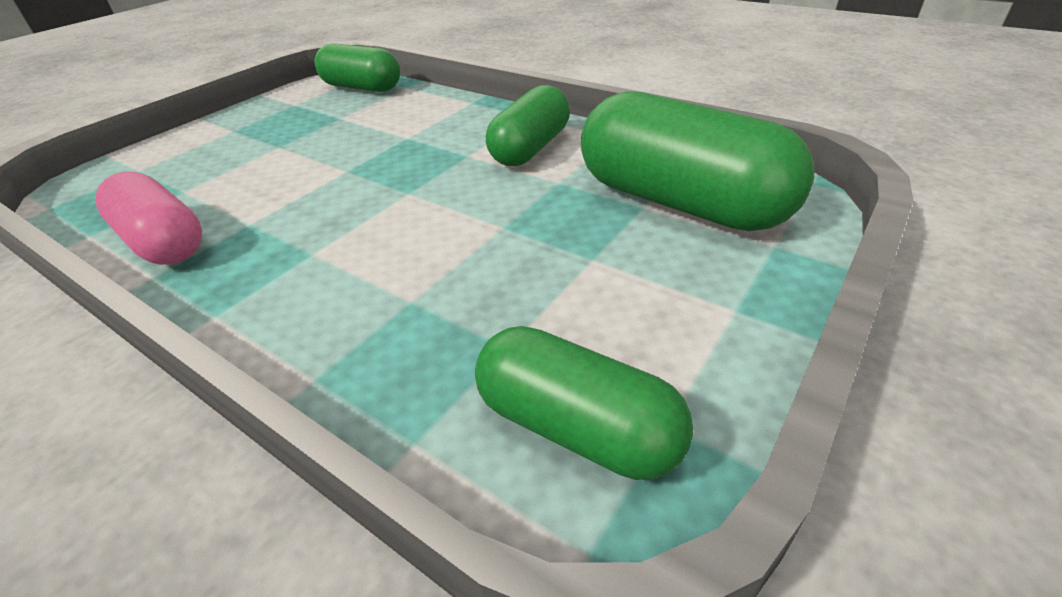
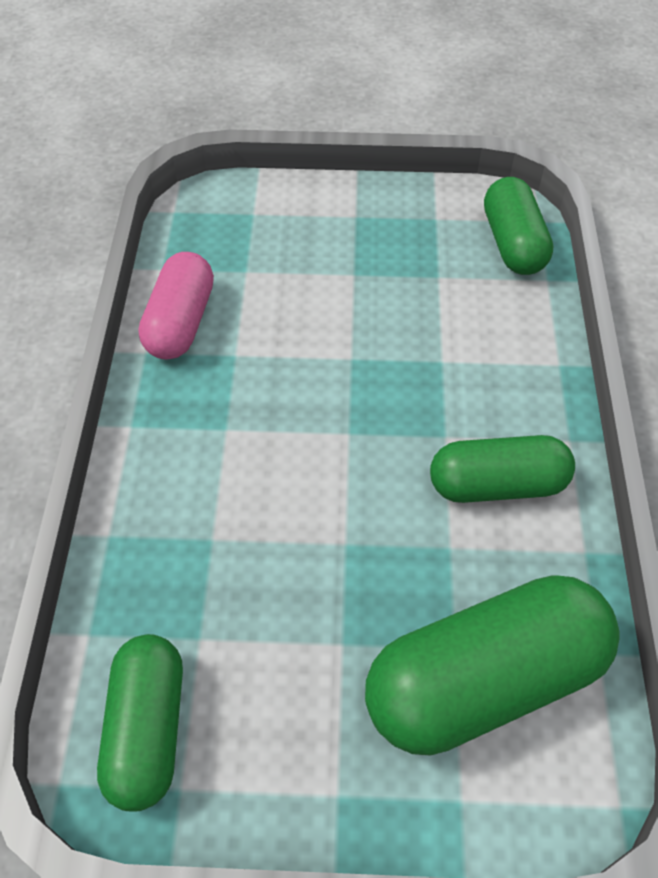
camera: 55 degrees right, 15 degrees up
(680, 202) = (484, 680): green capsule -> green capsule turned 60 degrees clockwise

